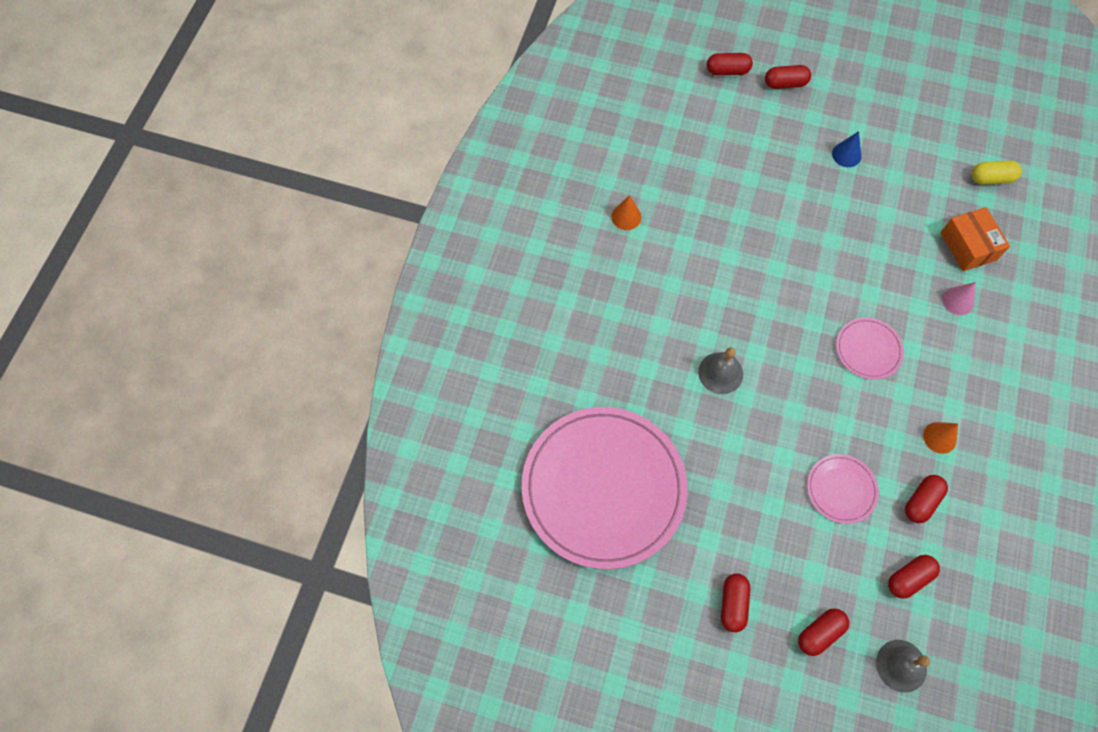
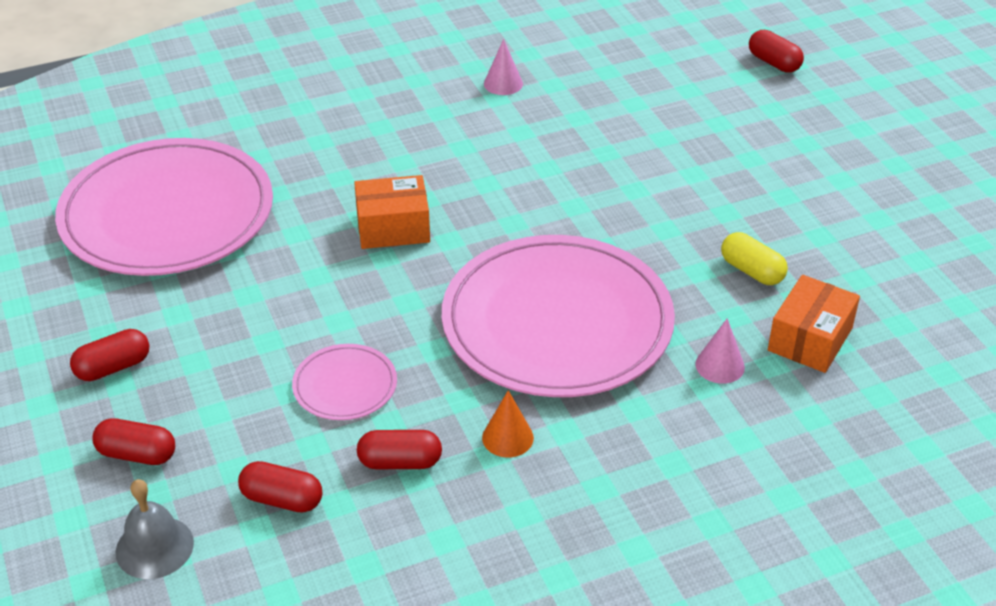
camera: 50 degrees right, 25 degrees down
(626, 217) = (503, 83): orange cone -> pink cone
(720, 373) = (393, 228): grey bell -> orange box
(785, 83) = (819, 105): red capsule -> none
(846, 155) = (794, 188): blue cone -> none
(868, 349) = (557, 322): pink plate -> pink plate, size x2.32
(991, 178) = (936, 315): yellow capsule -> yellow capsule (752, 271)

